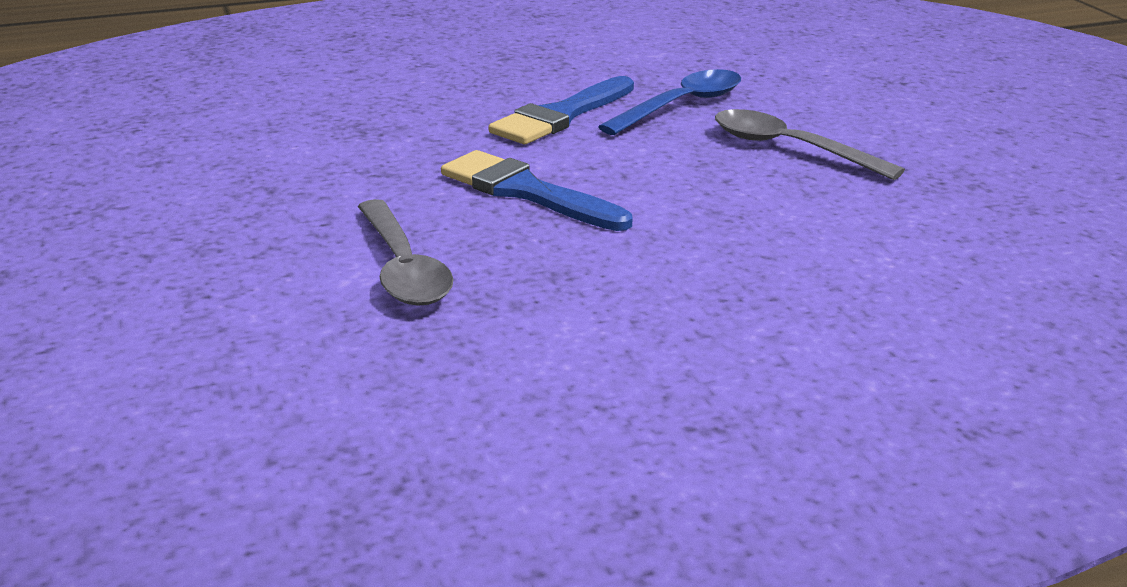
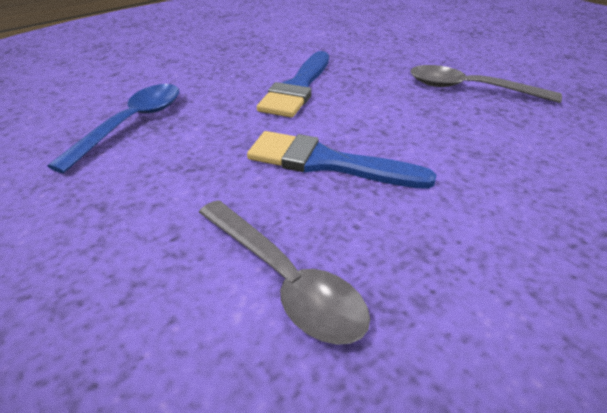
camera: 20 degrees left, 10 degrees up
(681, 105) = (370, 67): blue spoon -> blue spoon (131, 124)

